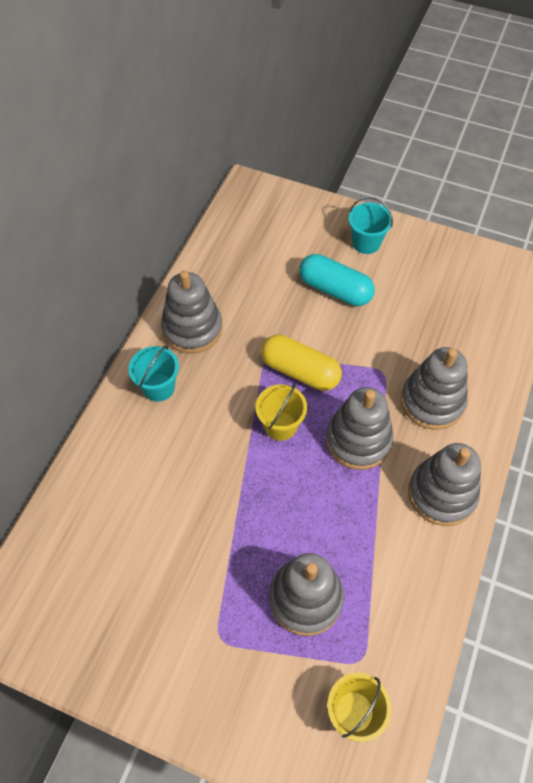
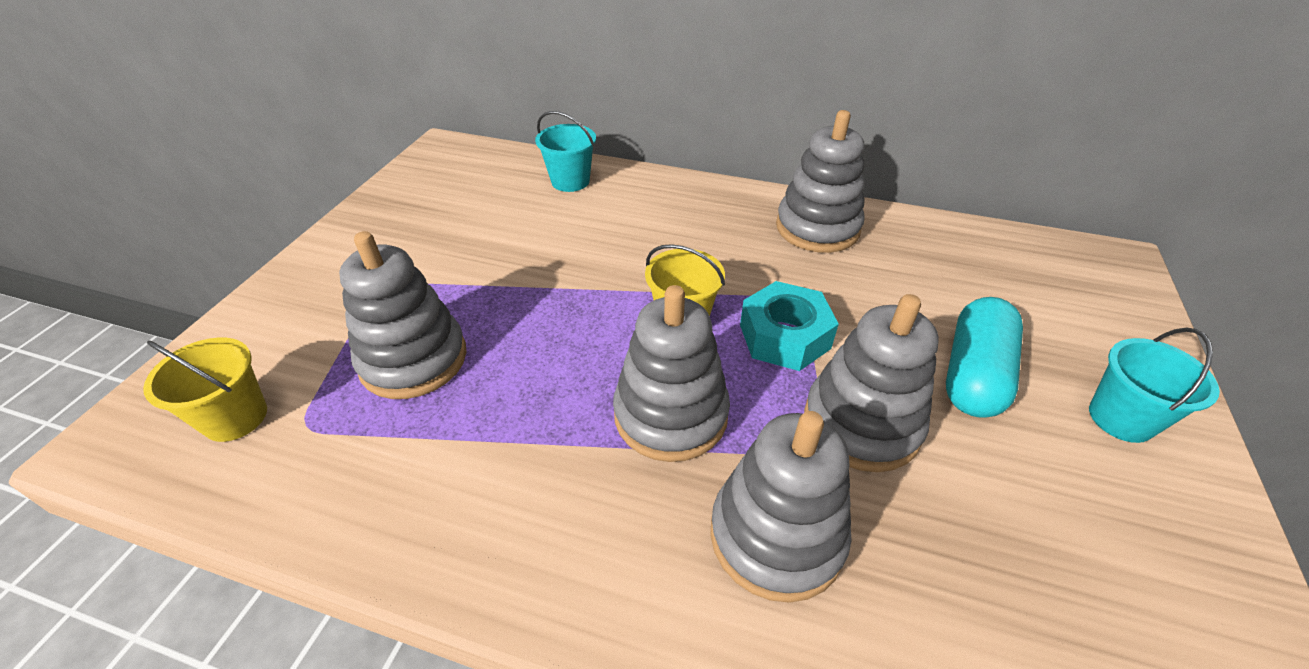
camera: 85 degrees right, 15 degrees down
(158, 387) = (718, 210): turquoise bucket -> turquoise bucket (570, 181)
(300, 371) = (784, 336): yellow capsule -> turquoise nut
(441, 494) = (570, 549): grey stacking toy -> grey stacking toy (861, 423)

